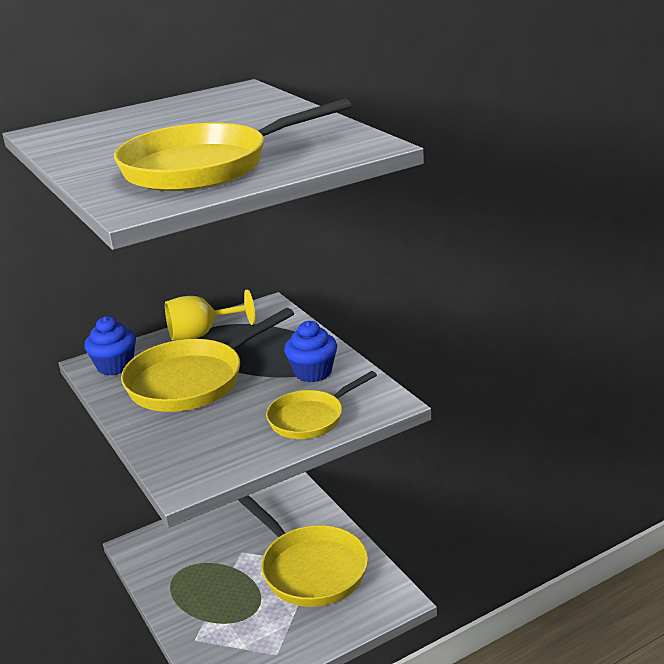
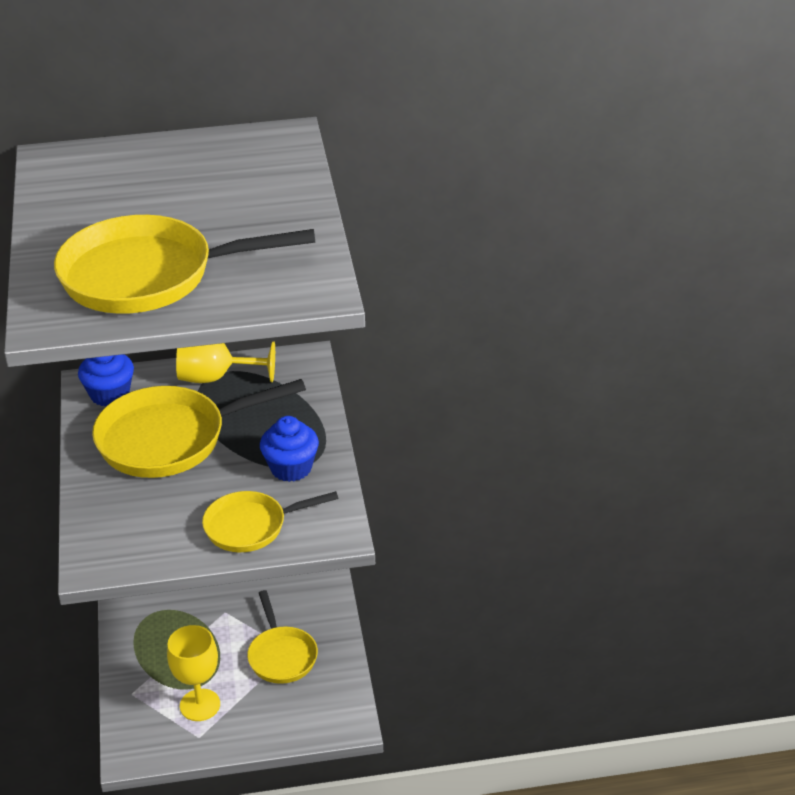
camera: 20 degrees right, 10 degrees up
(262, 628) = (200, 705): none -> yellow goblet
(310, 569) = (281, 655): yellow pan -> yellow pan, size x0.59

